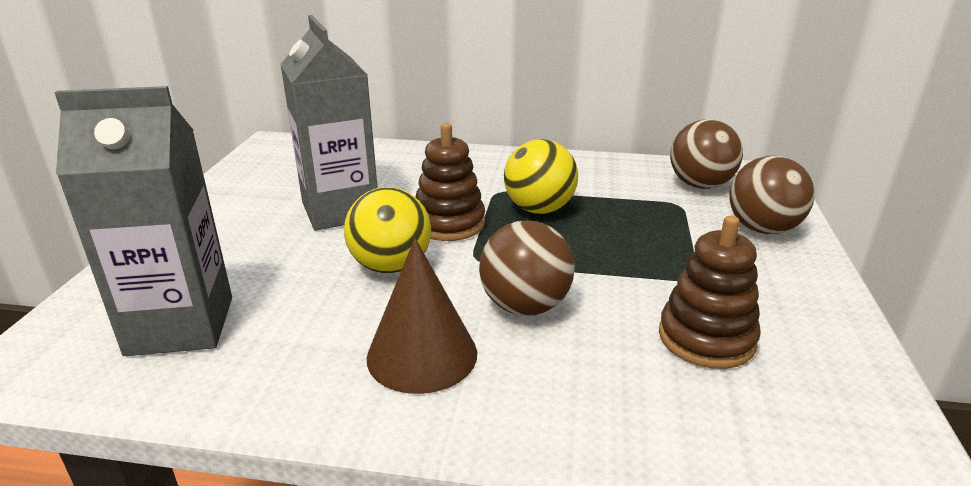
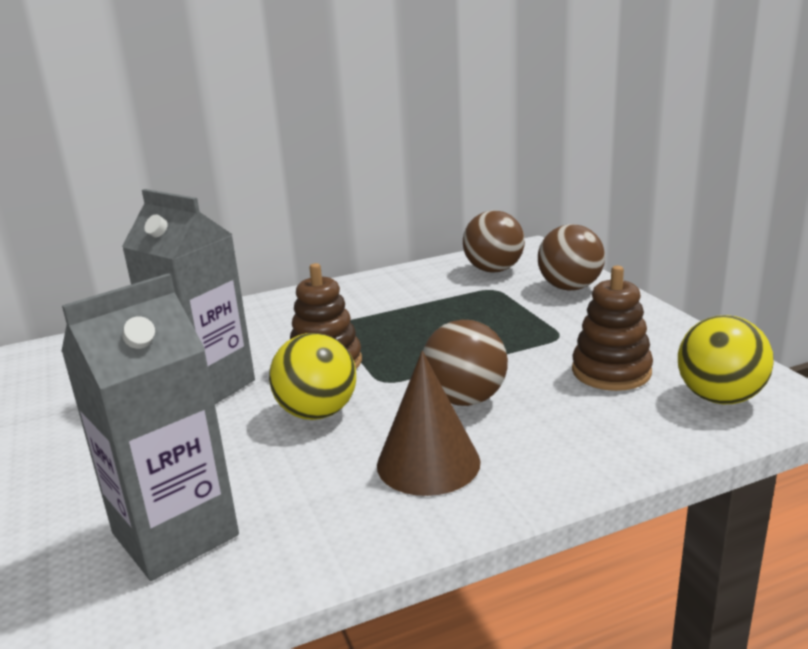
camera: 30 degrees left, 5 degrees down
(539, 209) = (390, 327): yellow ball -> yellow ball (719, 398)

